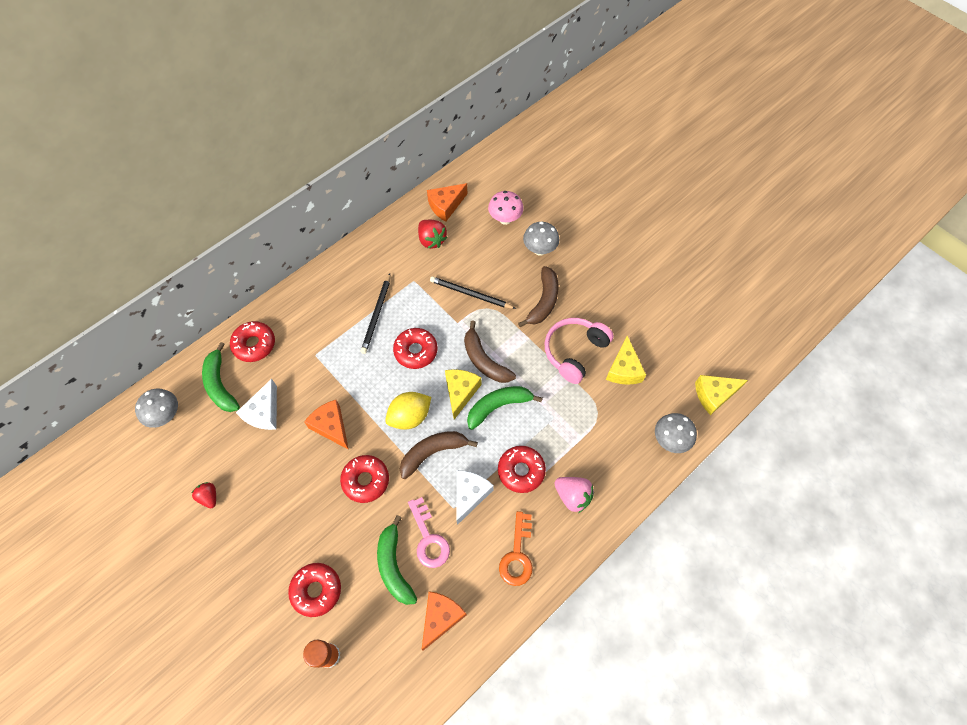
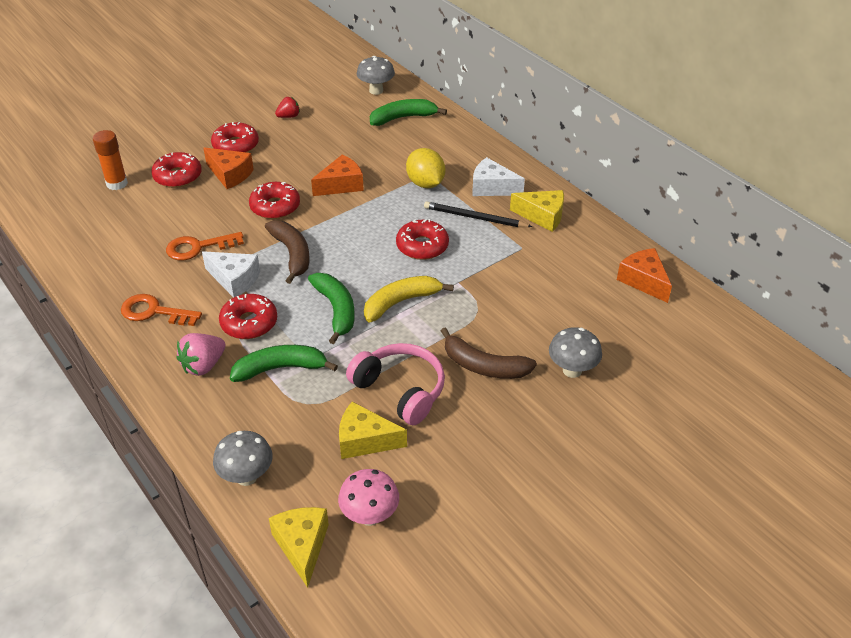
camera: 95 degrees right, 20 degrees down
(254, 344) = (446, 136): red donut -> red donut (235, 145)
(264, 412) = (367, 144): white cheese -> white cheese (492, 188)
(394, 565) = (180, 223): green banana -> green banana (281, 368)
(410, 416) = (339, 239): yellow lemon -> yellow lemon (425, 183)
(428, 538) = (198, 247): pink key -> orange key
(431, 240) = (585, 265): red strawberry -> none
(441, 617) = (116, 252): orange cheese -> orange cheese (230, 174)
(460, 392) = (361, 279): yellow cheese -> yellow cheese (542, 216)
(470, 294) = (499, 296): black pencil -> none
(484, 360) = (401, 302): brown banana -> yellow banana
(505, 219) = (625, 338): pink mushroom -> pink mushroom (370, 516)

